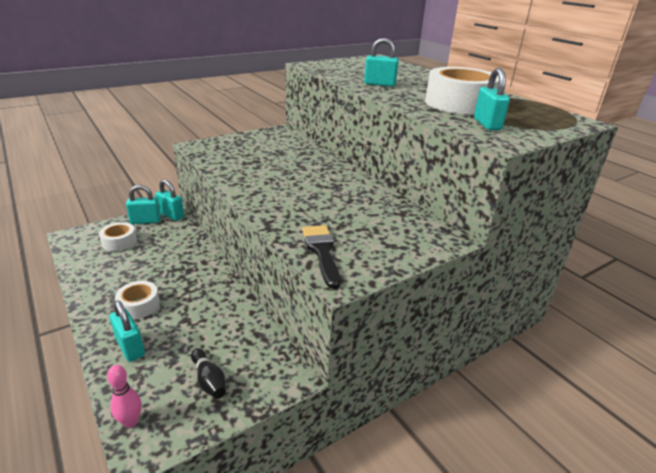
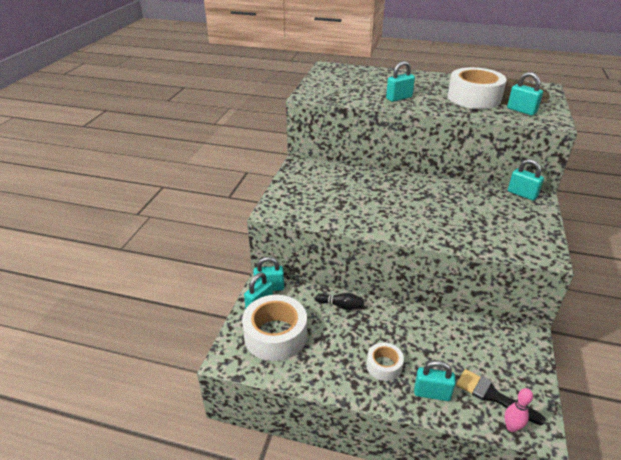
camera: 40 degrees left, 5 degrees up
(119, 242) = (275, 335): white tape -> white tape, size x1.87
(209, 380) = (502, 373): black bowling pin -> black bowling pin (341, 306)
(322, 251) = (509, 244): black brush -> black brush (493, 396)
(434, 228) = (522, 194): none -> turquoise padlock

